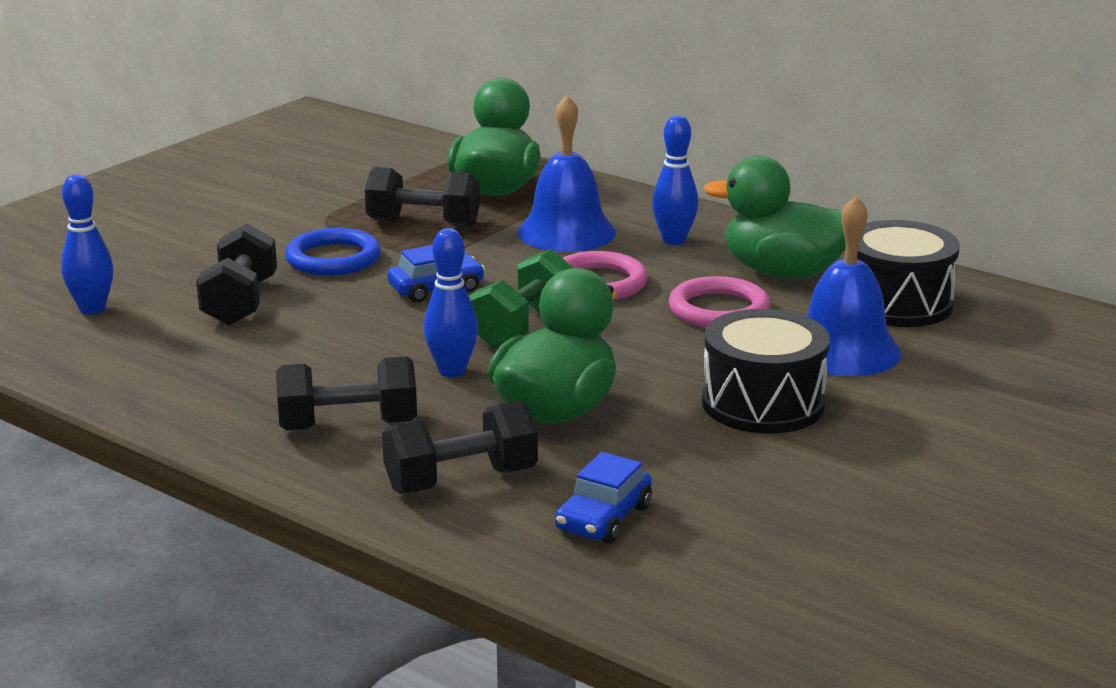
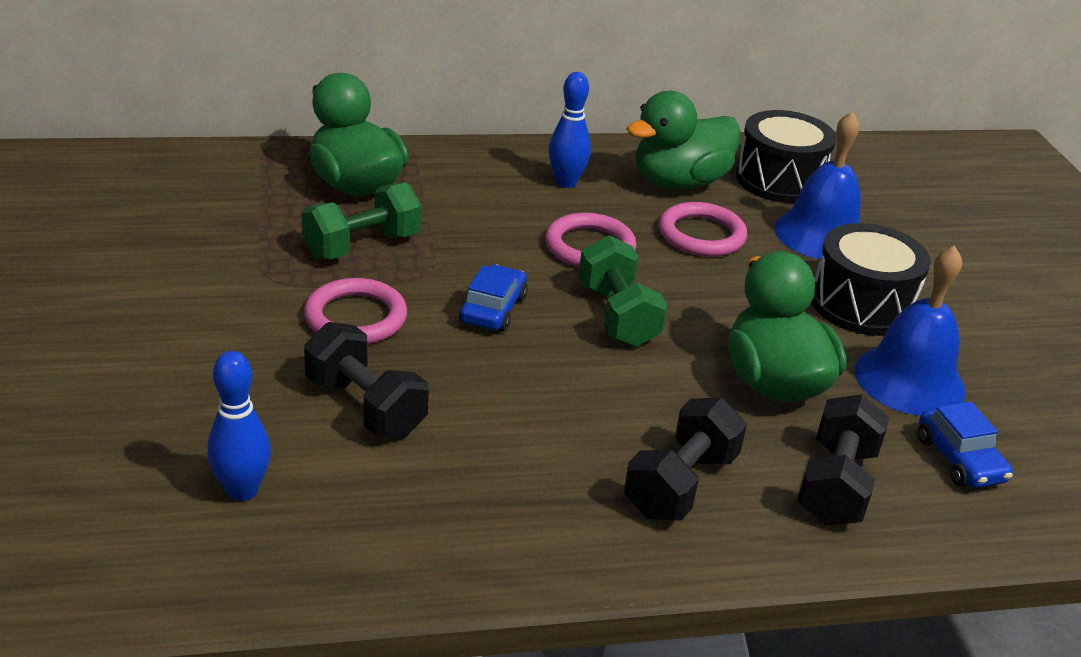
camera: 50 degrees left, 10 degrees up
(333, 258) = (356, 317): blue ring -> pink ring
(423, 224) = (362, 245): black dumbbell -> green dumbbell
(452, 371) = (648, 385): blue bowling pin -> none
(566, 232) = (482, 206): blue bell -> blue bell (909, 380)

